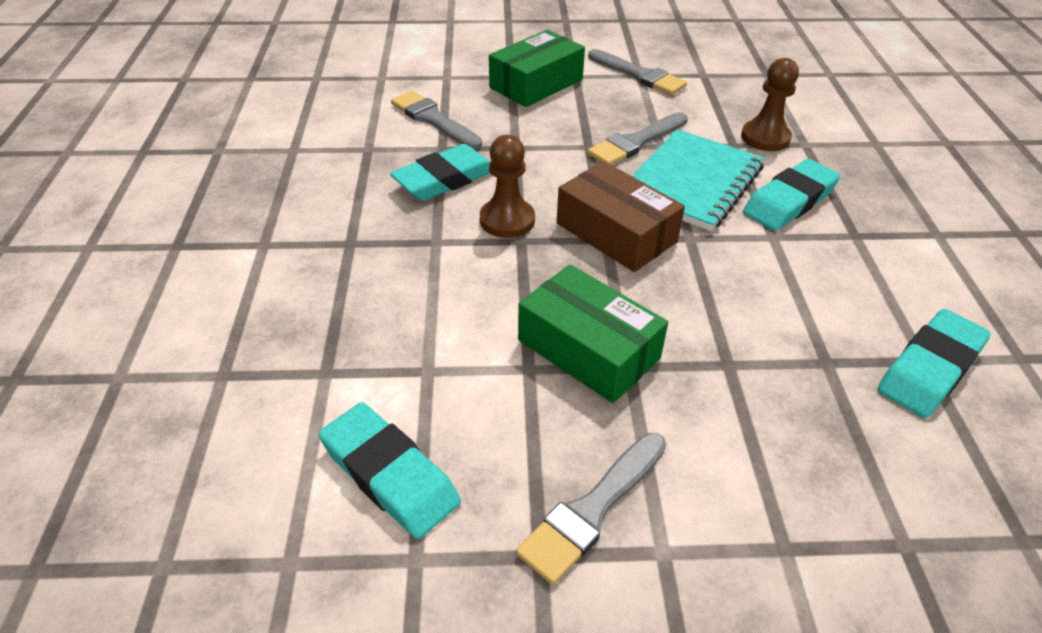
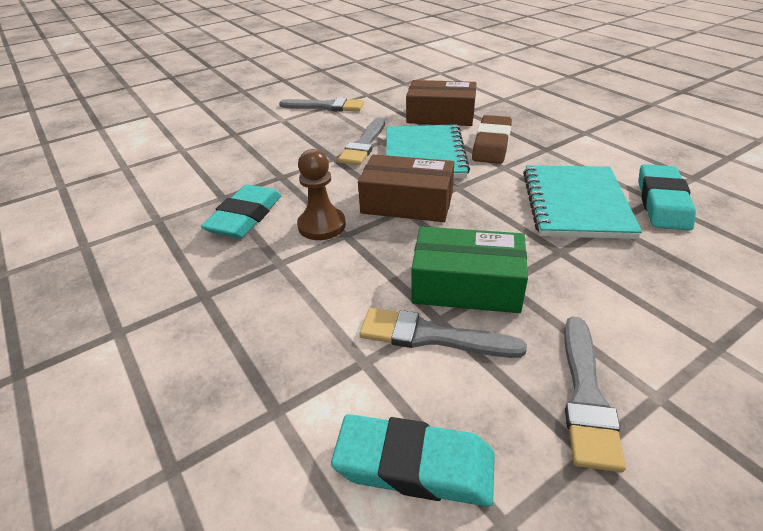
camera: 30 degrees left, 5 degrees down
(433, 120) = (197, 181): grey brush -> grey brush (431, 336)
(536, 84) = (258, 133): green box -> none
(765, 138) = (441, 116): brown pawn -> brown box
(789, 201) = (491, 144): turquoise eraser -> brown eraser
(811, 320) = (575, 204): none -> turquoise notebook

